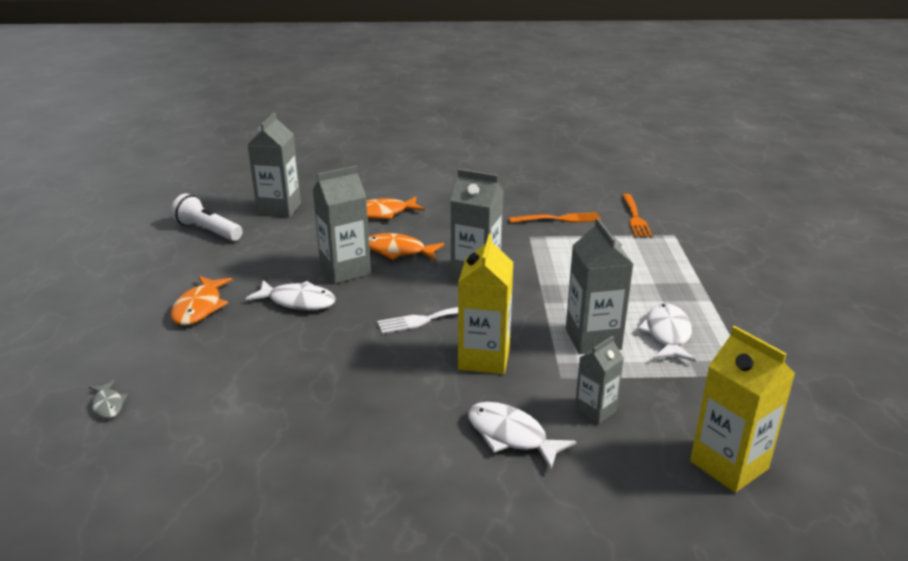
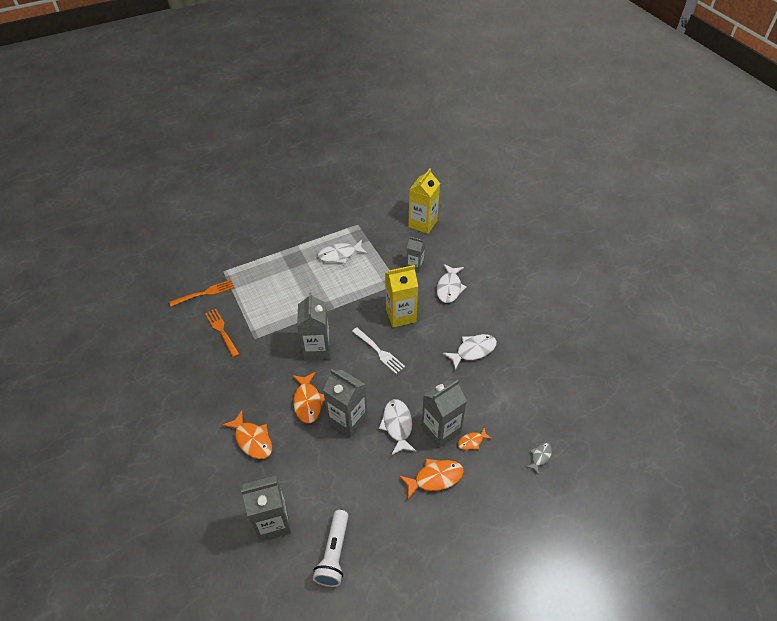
camera: 115 degrees left, 20 degrees up
(206, 352) = (472, 441): none -> orange fish
(347, 411) = (473, 351): none -> white fish
(593, 339) = (359, 280): grey carton -> grey carton (441, 430)

